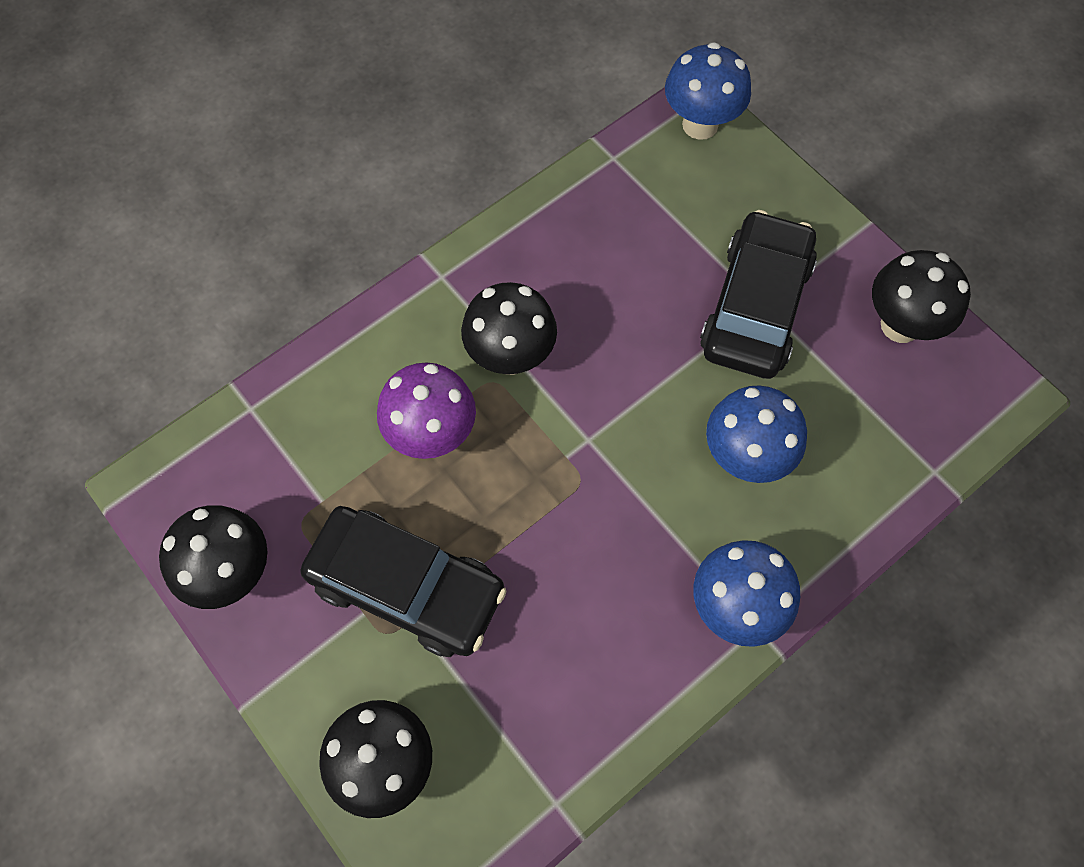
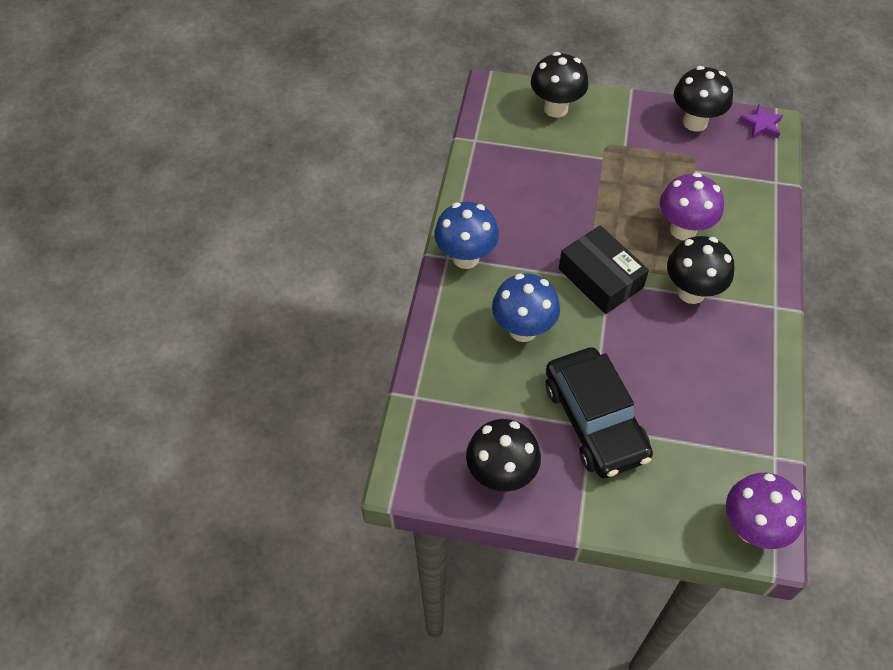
camera: 140 degrees right, 10 degrees down
(160, 497) = (761, 125): none -> purple star
(407, 586) = (619, 166): black car -> none
(594, 450) = (600, 278): none -> black box
(700, 124) = (751, 528): blue mushroom -> purple mushroom

